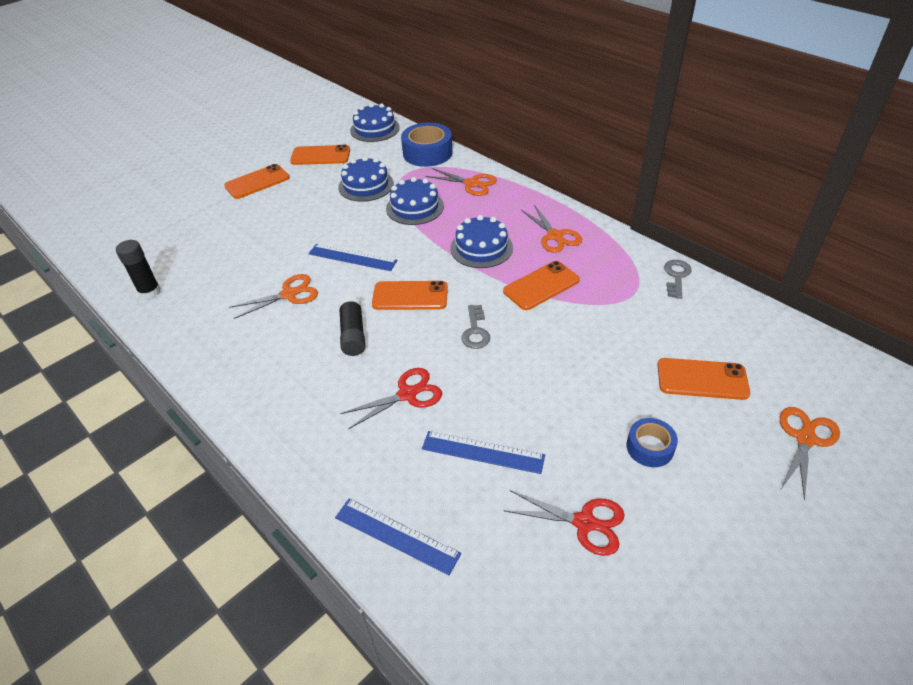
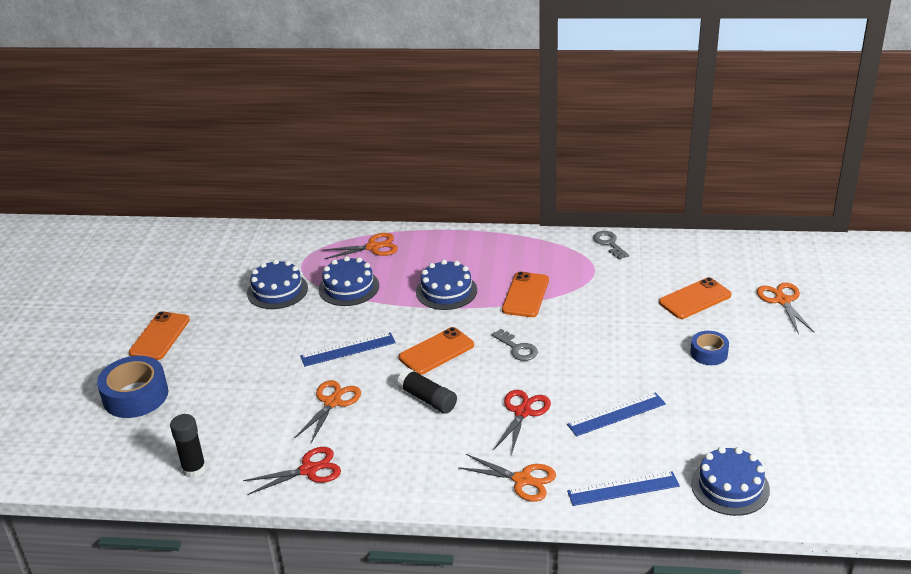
camera: 40 degrees left, 10 degrees down
(320, 156) = (192, 286): orange phone -> none
(375, 129) = (214, 240): blue cake -> blue cake (730, 486)
(427, 153) = (298, 239): blue tape -> blue tape (135, 396)
(555, 236) = (492, 256): orange scissors -> orange scissors (522, 480)
(584, 523) = (719, 413): red scissors -> red scissors (309, 470)

